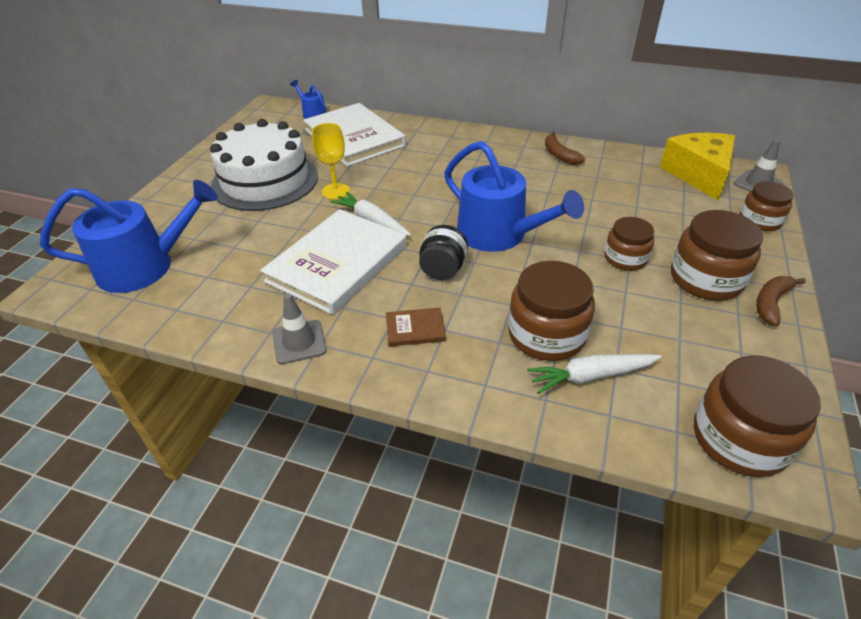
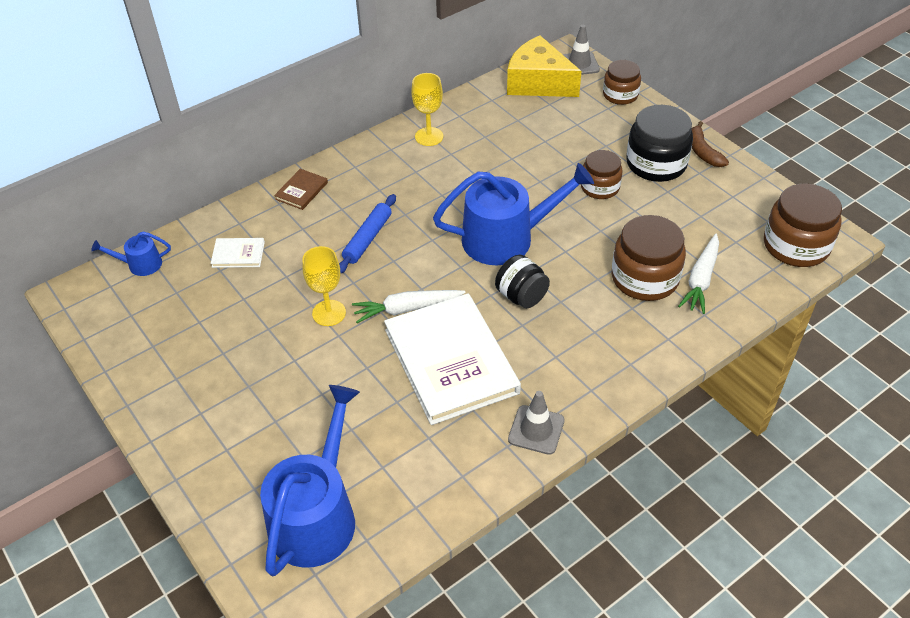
camera: 55 degrees left, 5 degrees up
(265, 181) = (248, 360): white cake -> none
(354, 138) = (238, 254): white book -> white book, size x0.42
(415, 329) = (579, 349): brown book -> brown book (301, 191)
(423, 175) = (367, 239): none -> blue rolling pin
(559, 155) = (429, 136): brown banana -> yellow goblet
(706, 279) = (656, 164): brown jar -> black jar

